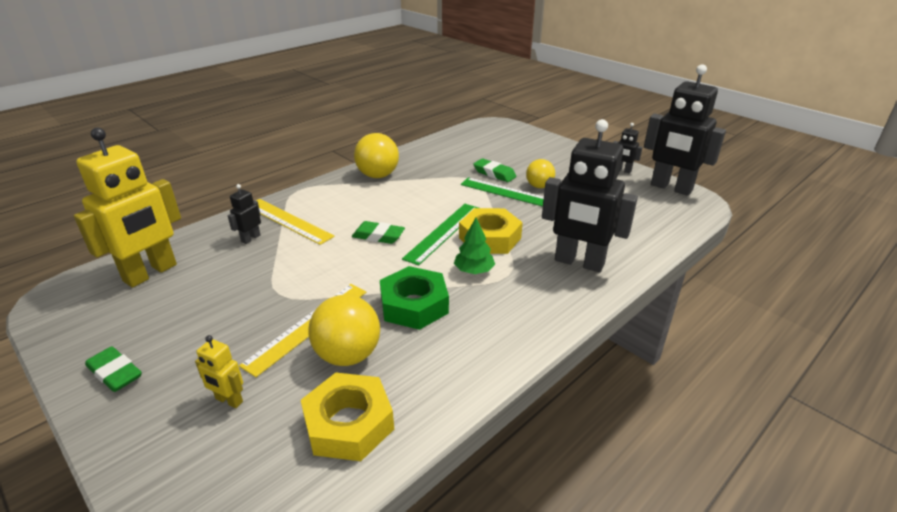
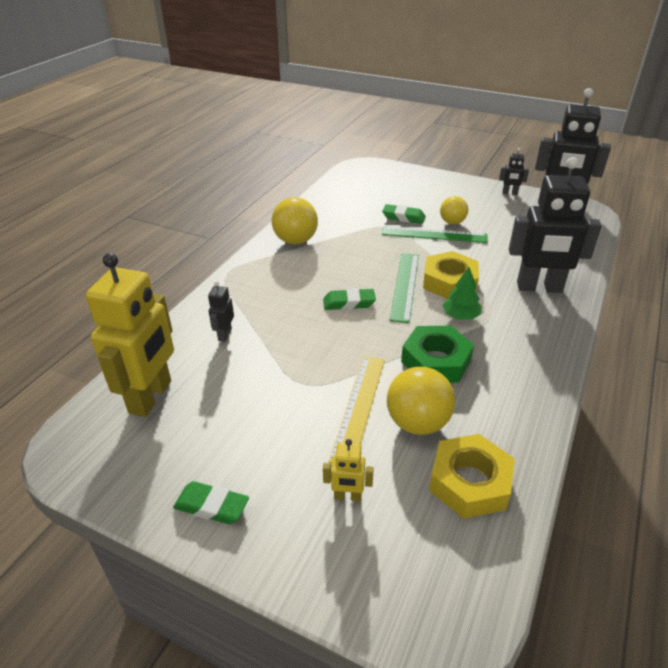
camera: 20 degrees left, 5 degrees up
(288, 221) = (246, 307): yellow ruler -> none

